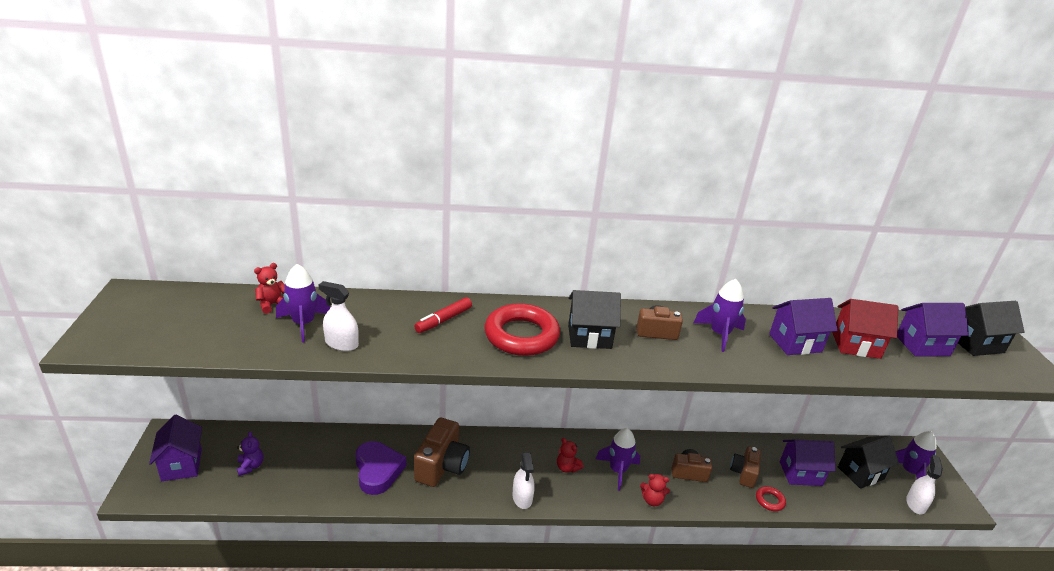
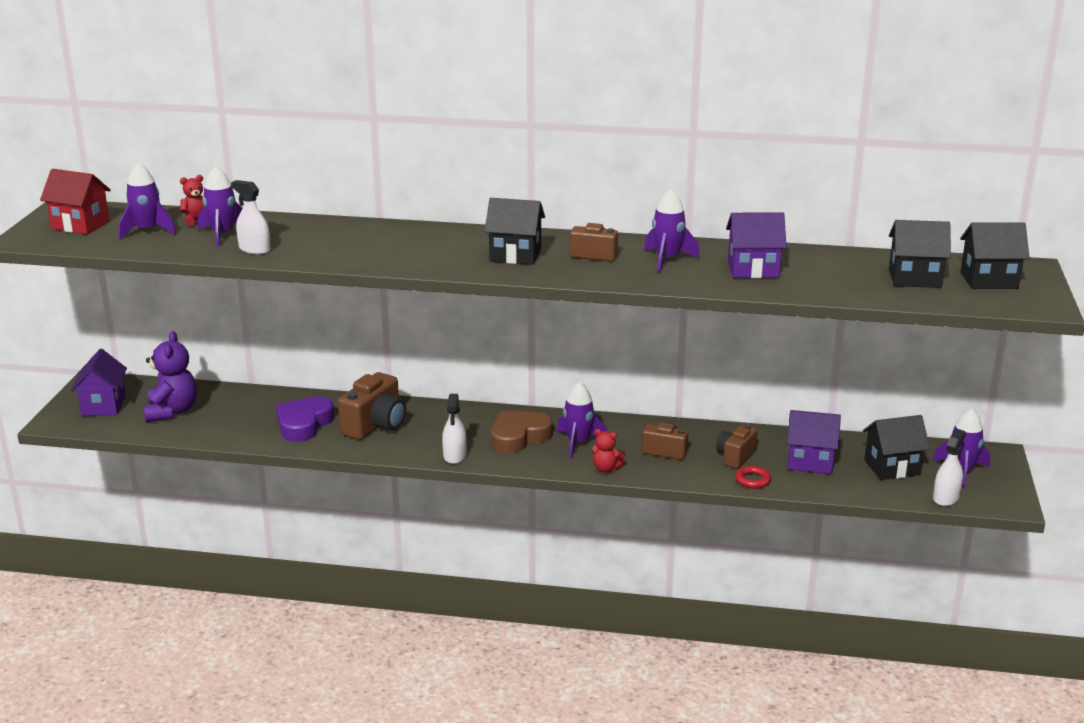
camera: 15 degrees right, 5 degrees down
(224, 322) = (147, 230): none -> purple rocket
(250, 466) = (172, 411): purple teddy bear -> purple teddy bear, size x1.87
(378, 470) = (304, 424): purple heart -> purple heart turned 150 degrees counterclockwise
(443, 320) = (365, 238): red marker -> none
(521, 335) = (441, 251): red ring -> none
(567, 467) = (519, 437): red teddy bear -> brown heart
(856, 345) = (828, 275): red house -> red house (80, 225)
(922, 346) = (914, 278): purple house -> black house

